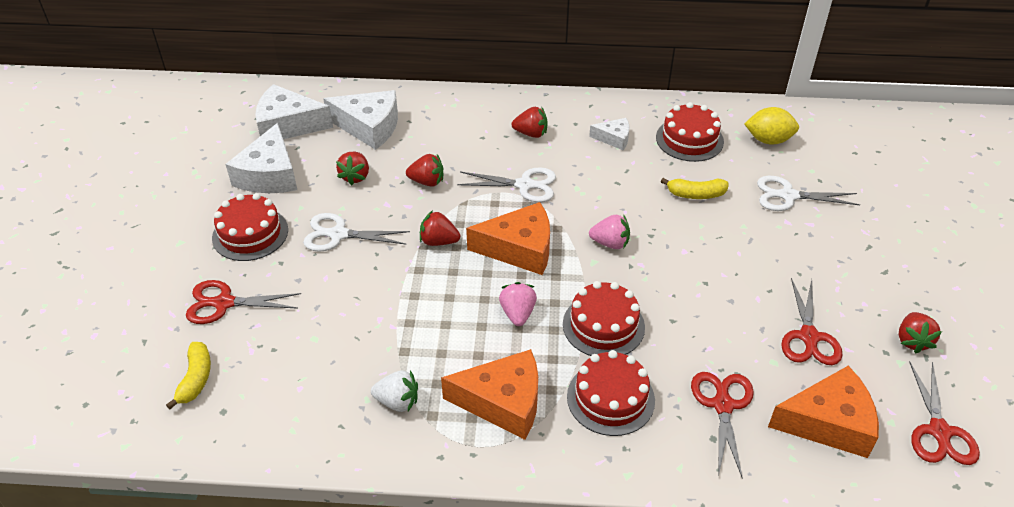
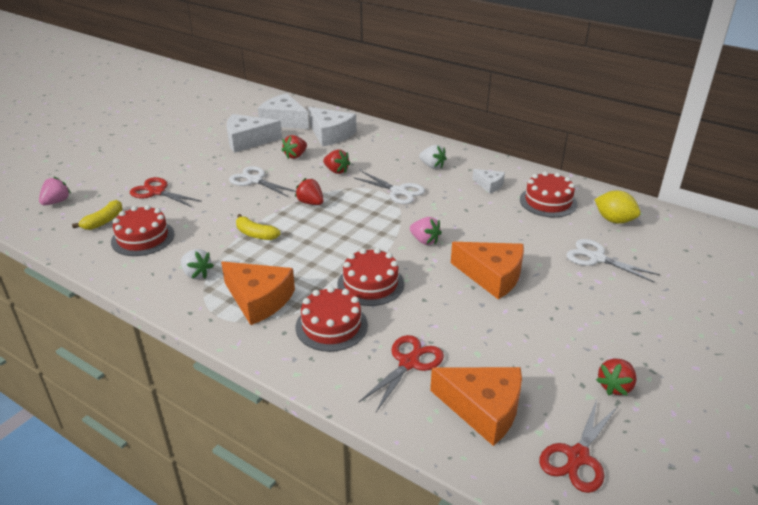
camera: 30 degrees right, 10 degrees down
(250, 234) = (206, 165): red cake -> red cake (143, 238)
(269, 175) = (248, 141): white cheese -> white cheese turned 45 degrees clockwise
(517, 313) = (319, 257): pink strawberry -> pink strawberry (56, 202)
(519, 249) = (358, 223): orange cheese -> orange cheese (492, 276)
(531, 133) = (432, 166): red strawberry -> white strawberry
(696, 194) = (519, 234): yellow banana -> yellow banana (255, 234)
(809, 337) = (523, 349): red scissors -> none

